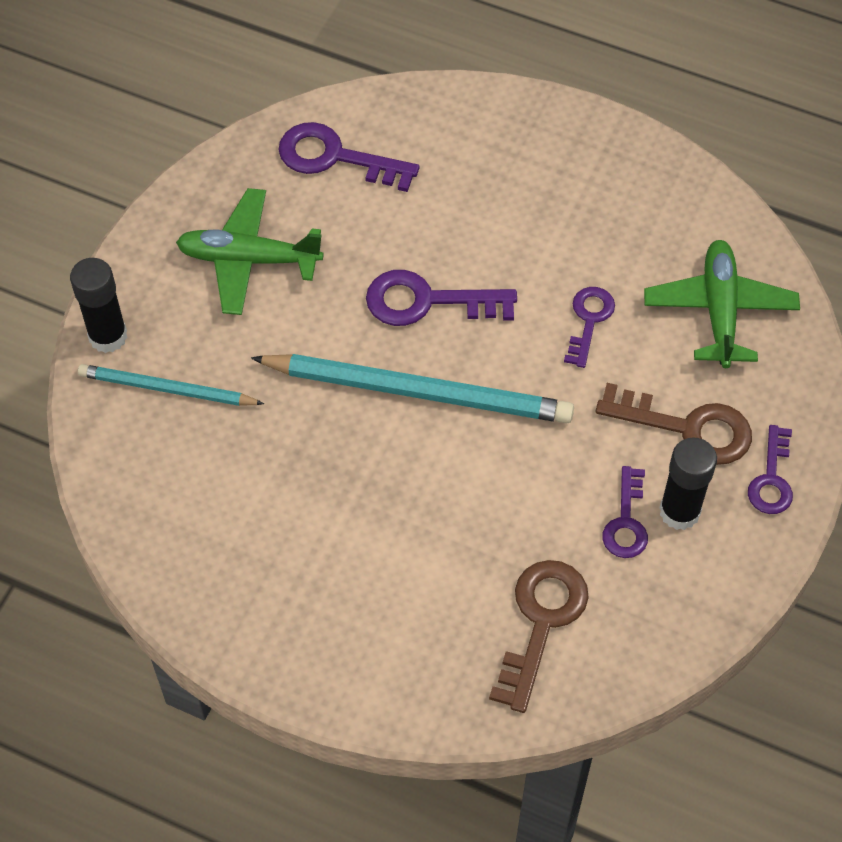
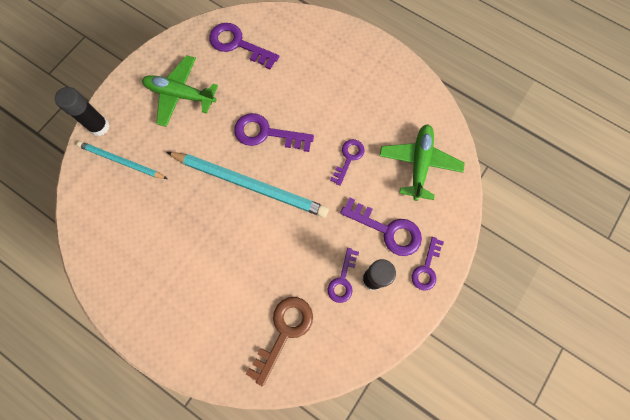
camera: 10 degrees right, 15 degrees up
(687, 428) = (387, 230): brown key -> purple key

